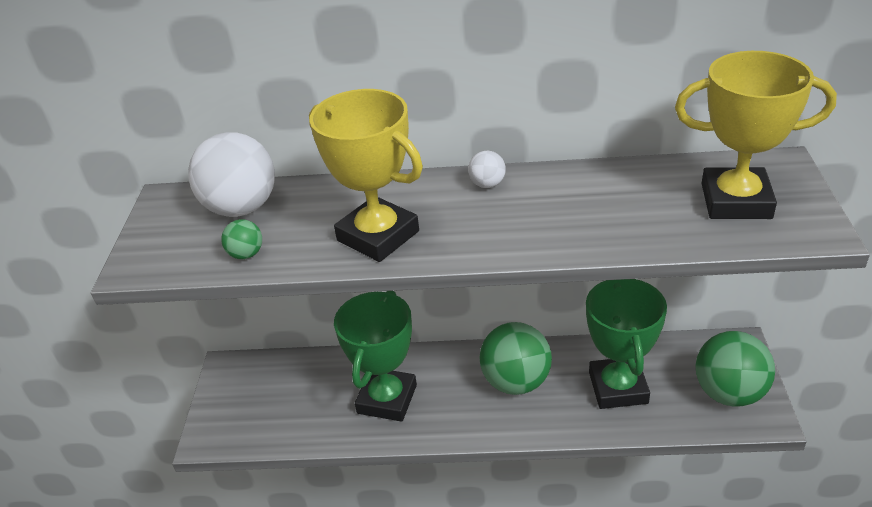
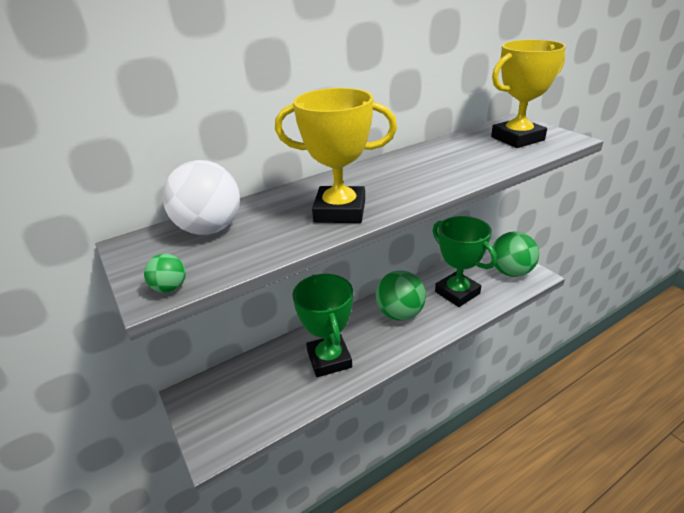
camera: 35 degrees left, 5 degrees down
(246, 254) = (250, 252): green ball -> green ball (170, 288)
(487, 184) = (375, 168): white ball -> none

